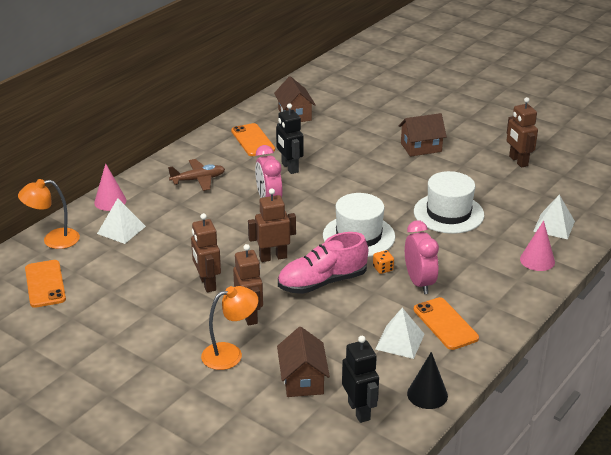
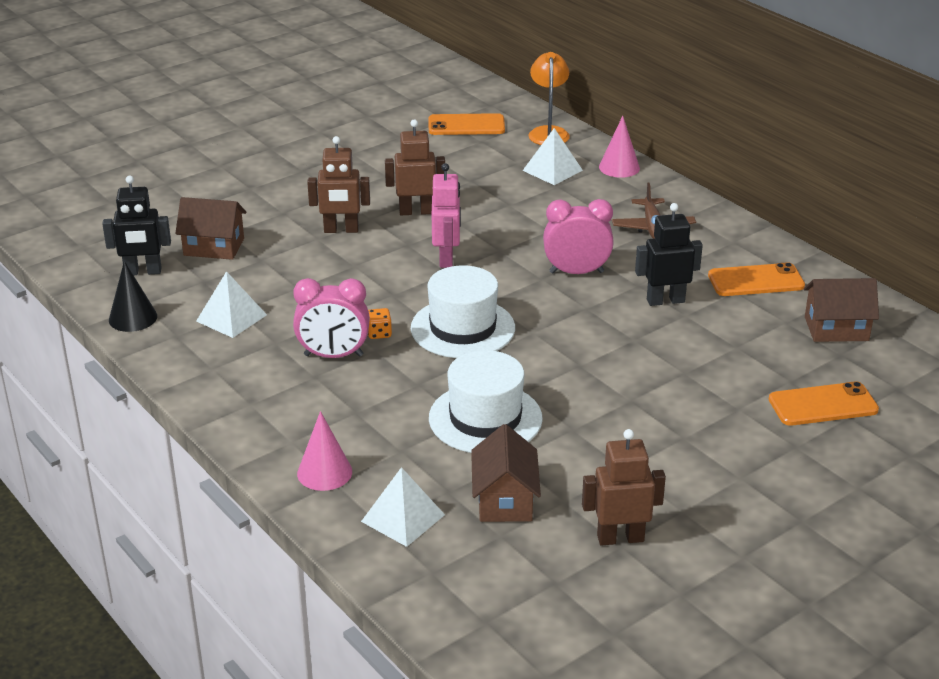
camera: 105 degrees right, 0 degrees up
(230, 354) = (284, 212): orange lamp -> none
(273, 257) = (446, 258): brown robot -> pink robot
(322, 282) = (376, 284): pink shoe -> none
(421, 147) = (697, 436): brown house -> brown house (504, 500)
(445, 324) = (240, 357): orange phone -> orange phone (823, 405)

